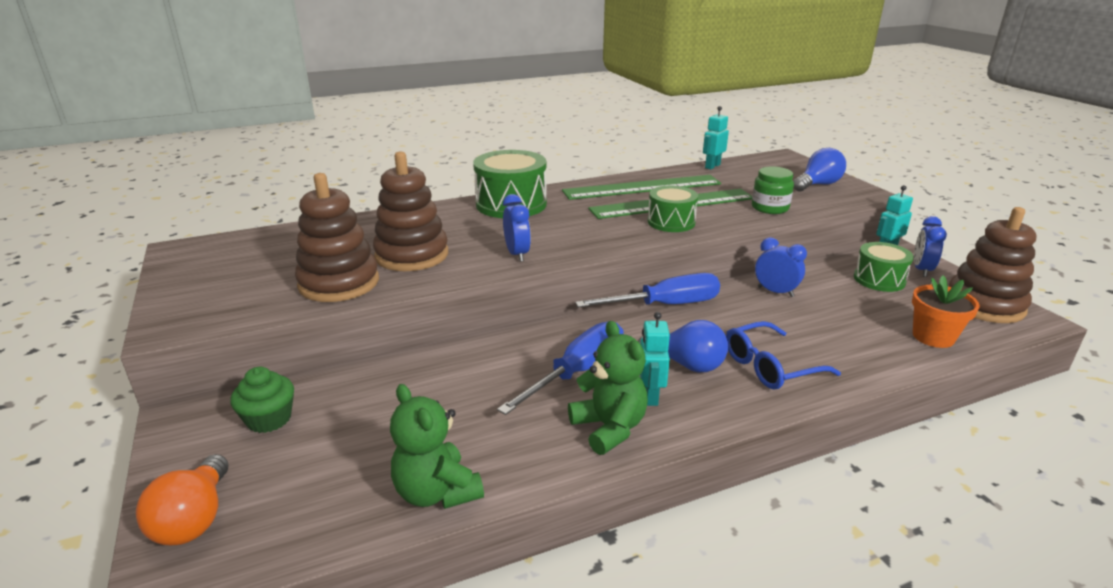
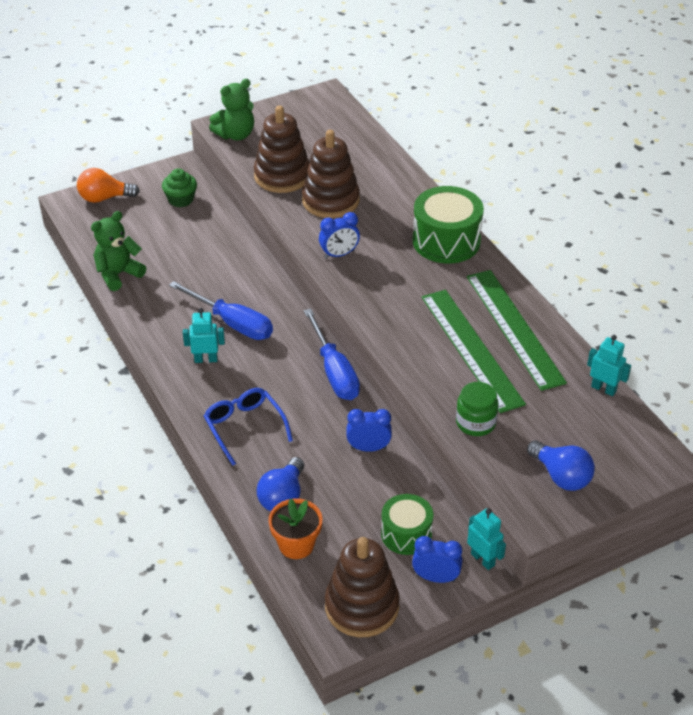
camera: 85 degrees right, 15 degrees up
(609, 428) = (171, 340): green teddy bear -> green teddy bear (235, 135)
(671, 222) = (422, 346): green drum -> none
(686, 364) = (245, 380): blue light bulb -> blue light bulb (282, 497)
(775, 292) = (368, 448): blue clock -> blue clock turned 120 degrees counterclockwise

